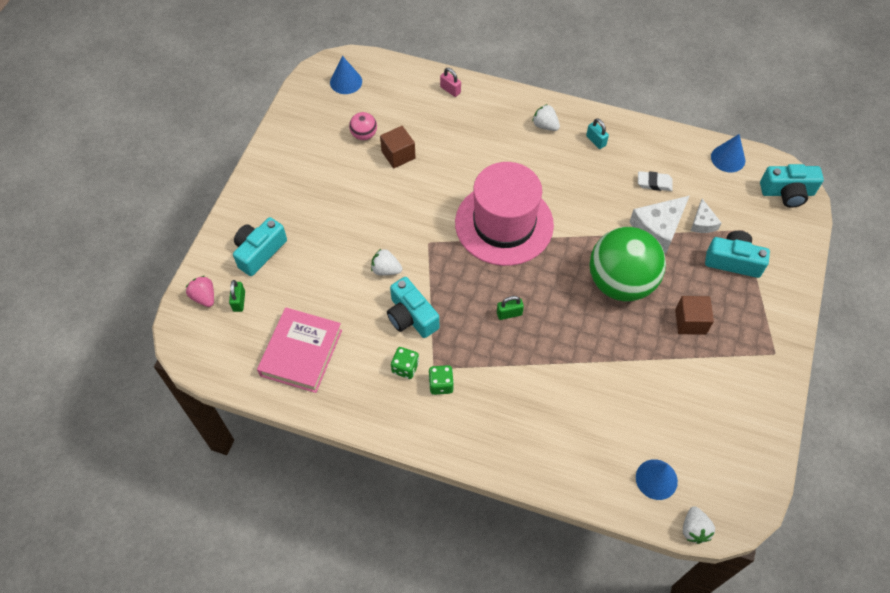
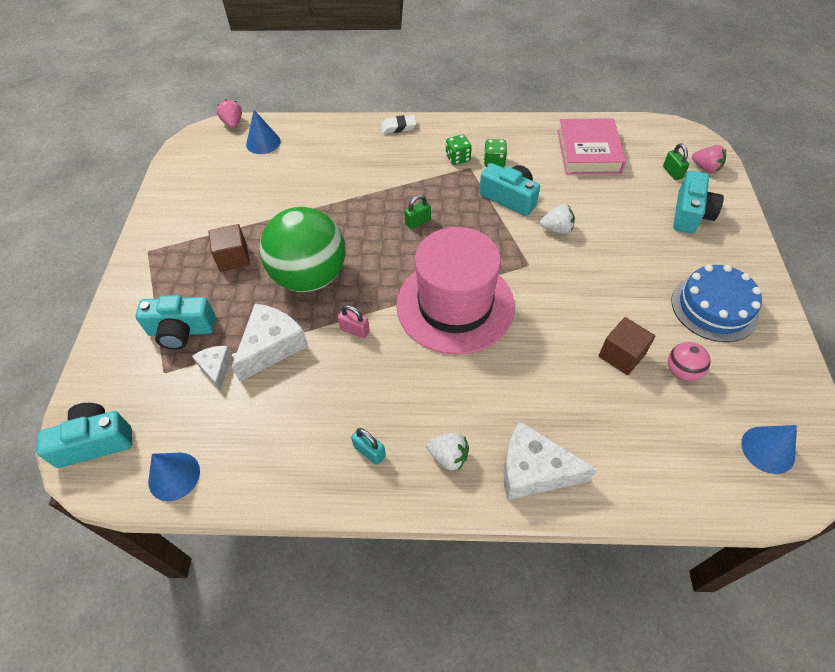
camera: 165 degrees right, 5 degrees down
(307, 169) = (714, 307): none -> blue cake
(450, 90) = (611, 481): pink padlock -> pink padlock (355, 330)
(494, 106) = (534, 470): none -> white cheese
(654, 183) = (280, 406): white eraser -> white eraser (398, 127)
(694, 529) = (233, 123): white strawberry -> pink strawberry

